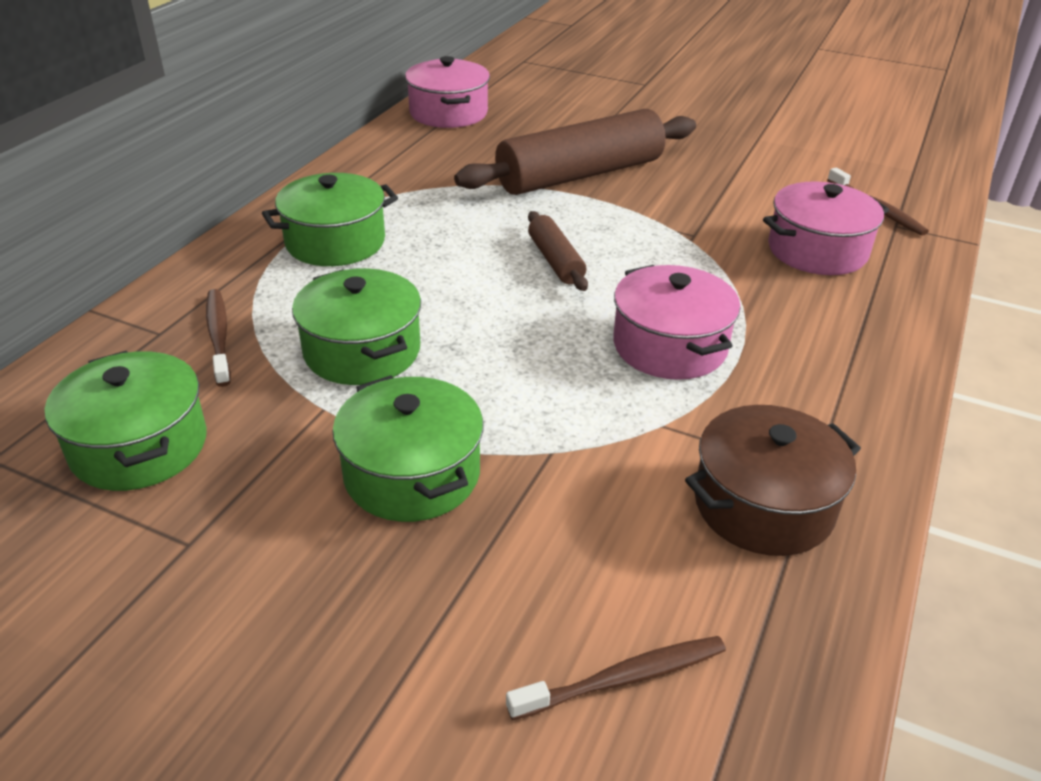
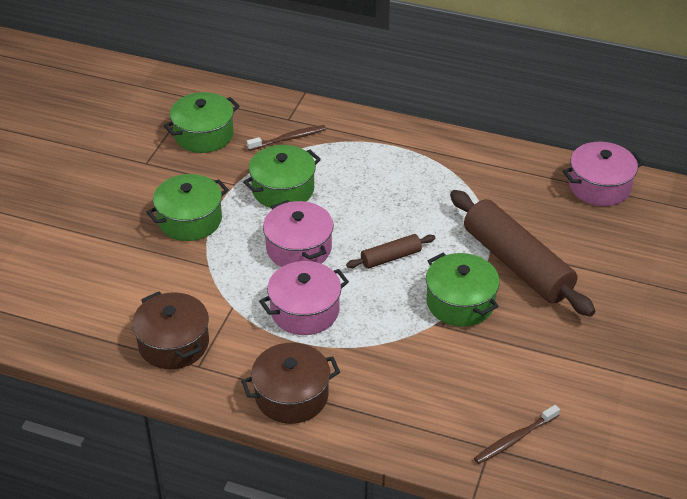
camera: 85 degrees right, 5 degrees up
(335, 242) = (391, 162): green pot -> green pot (460, 302)
(622, 679) = (75, 293): brown toothbrush -> none
(817, 250) = (436, 393): pink pot -> pink pot (299, 248)
(855, 370) = (291, 395): none -> brown pot

